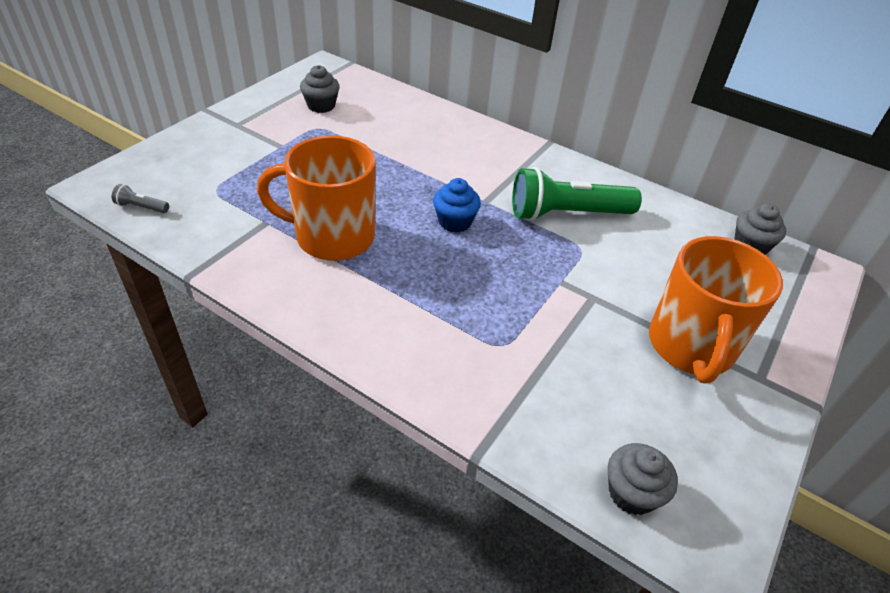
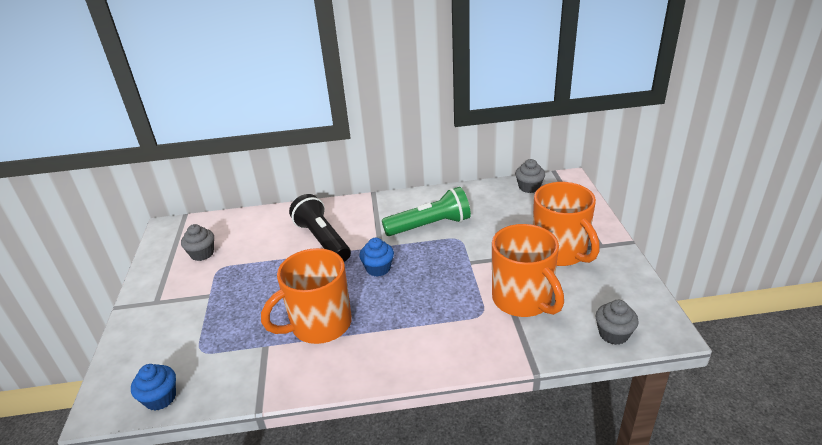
camera: 35 degrees left, 10 degrees down
(141, 207) = (160, 398): grey flashlight -> blue cupcake
(438, 158) = (322, 240): none -> black flashlight
(567, 214) = (430, 225): green flashlight -> green flashlight turned 150 degrees counterclockwise
(568, 366) = (523, 300): none -> orange mug

